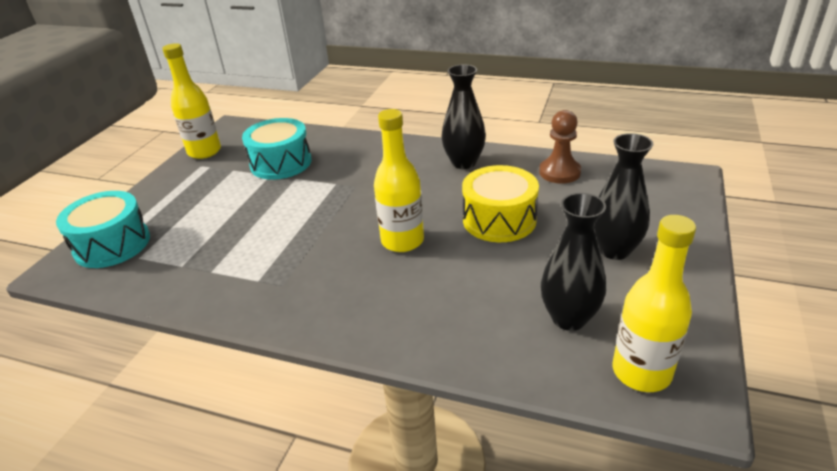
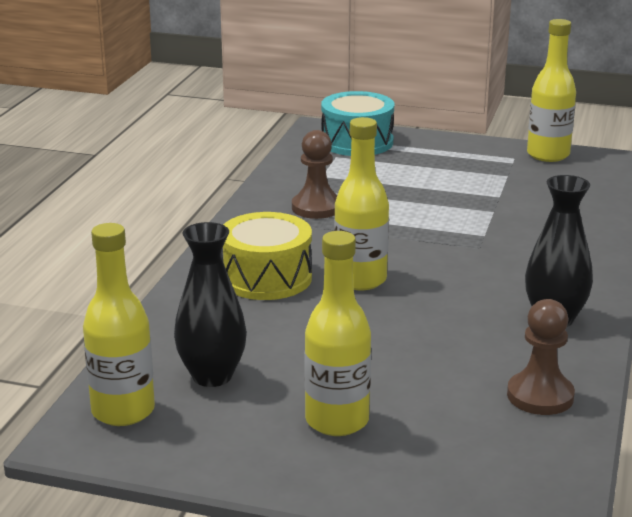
camera: 85 degrees right, 10 degrees down
(254, 267) = (316, 208): none -> brown pawn
(281, 163) = (528, 199): turquoise drum -> none
(499, 220) = (406, 341): yellow drum -> yellow drum (266, 278)
(614, 250) = (337, 421): black vase -> yellow bottle

